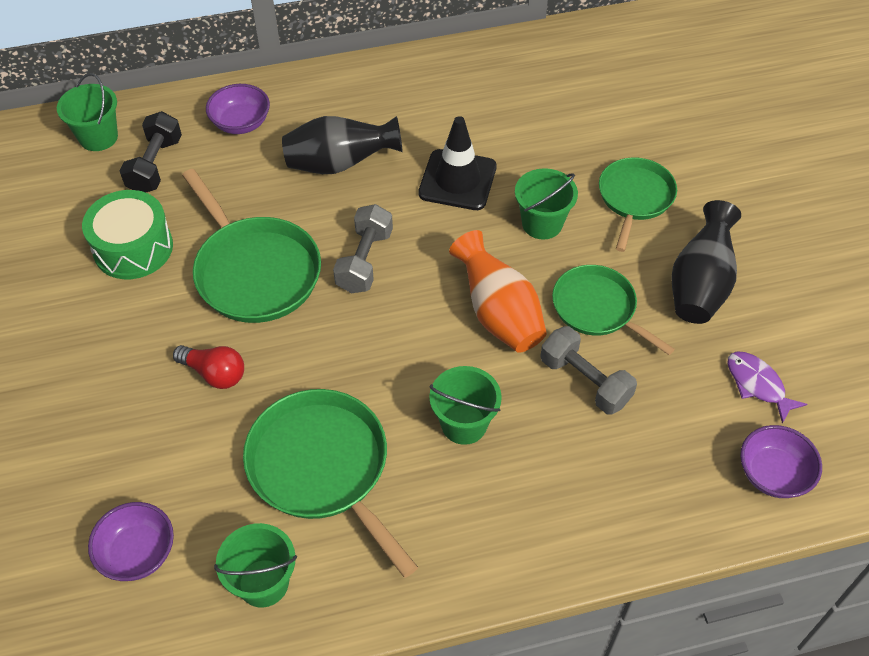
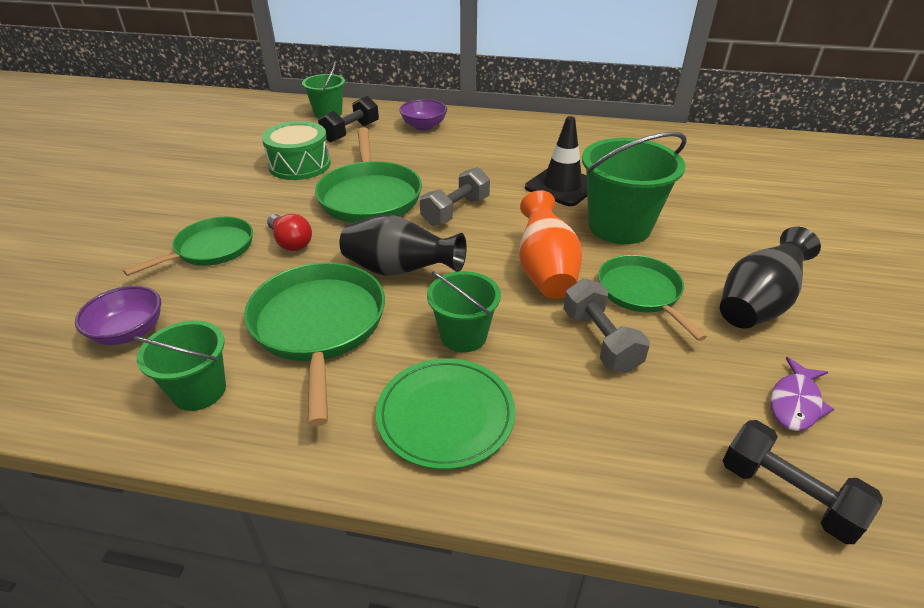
camera: 25 degrees right, 15 degrees down
(340, 164) = (477, 158): black vase -> black vase (399, 271)
(495, 513) = (445, 415): none -> green plate
(542, 223) = (619, 226): green bucket -> green bucket, size x1.67
(635, 198) = (715, 231): green pan -> green pan (211, 249)
(757, 385) = (795, 403): purple fish -> purple fish turned 135 degrees counterclockwise
(773, 474) = (787, 495): purple bowl -> black dumbbell

